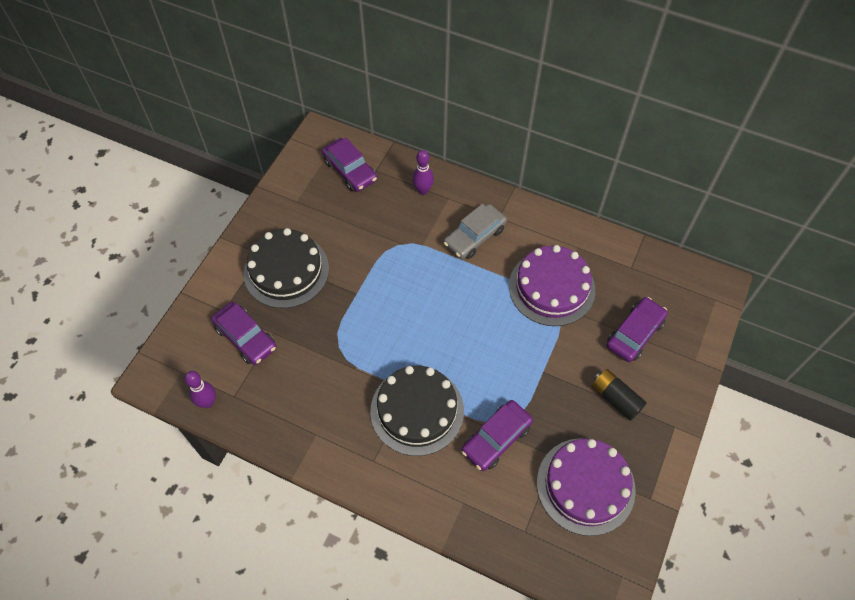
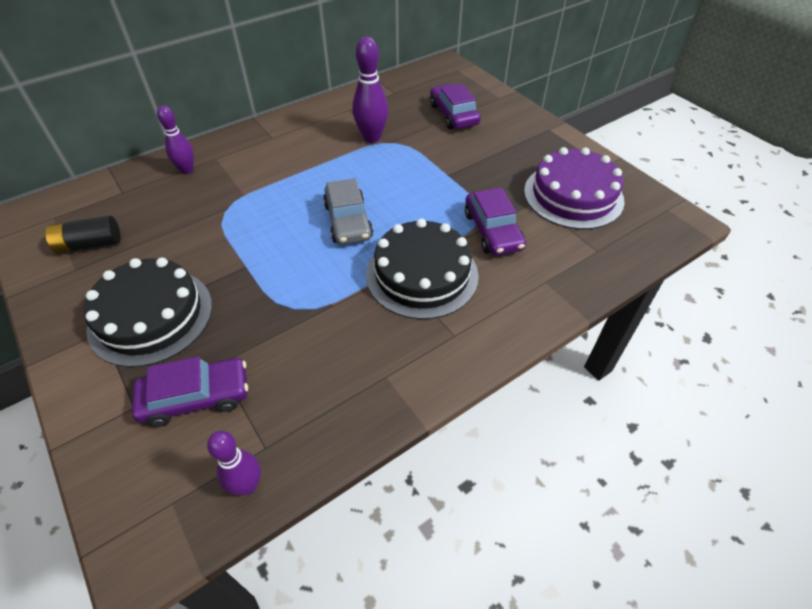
camera: 60 degrees left, 10 degrees down
(350, 170) = (96, 210): purple car -> none
(474, 236) = (274, 159): grey car -> grey car (348, 221)
(551, 287) = (372, 137): purple cake -> purple bowling pin
(615, 398) = (503, 147): black battery -> black battery (90, 244)

